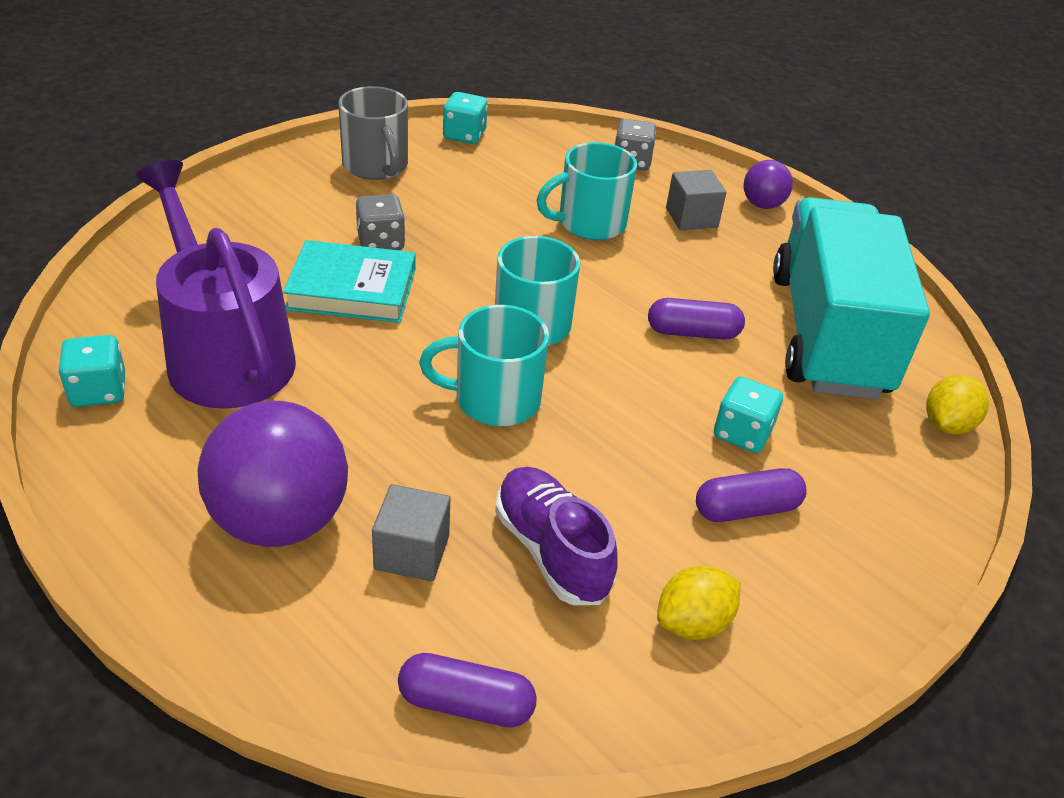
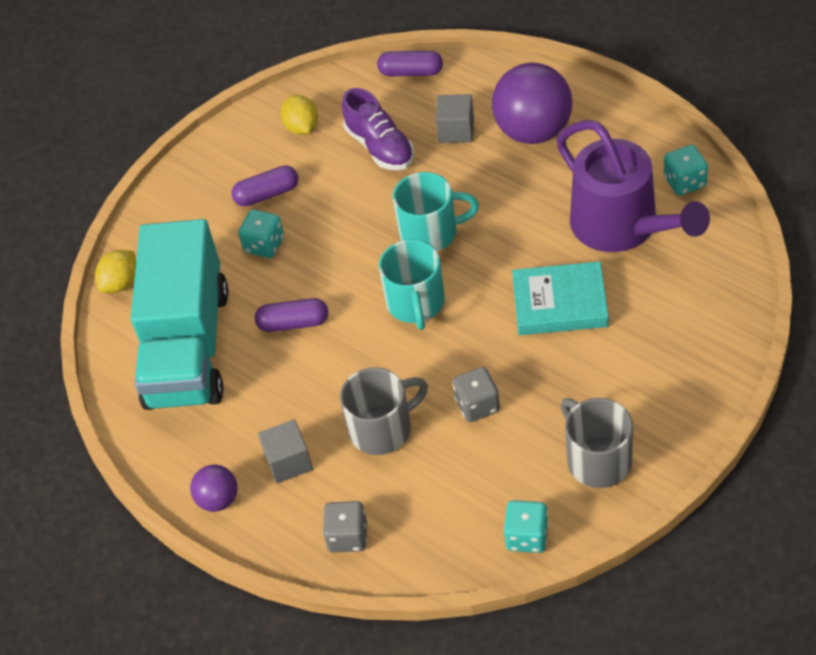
camera: 175 degrees left, 10 degrees up
(380, 242) = (556, 359): grey dice -> grey dice (477, 405)
(589, 223) = (382, 429): turquoise mug -> grey mug
(693, 623) = (302, 127): yellow lemon -> yellow lemon turned 75 degrees counterclockwise

